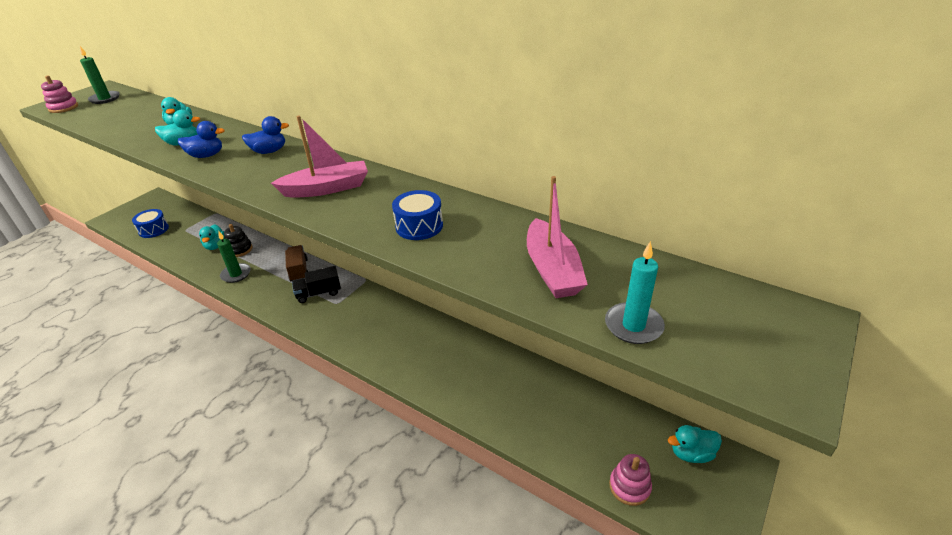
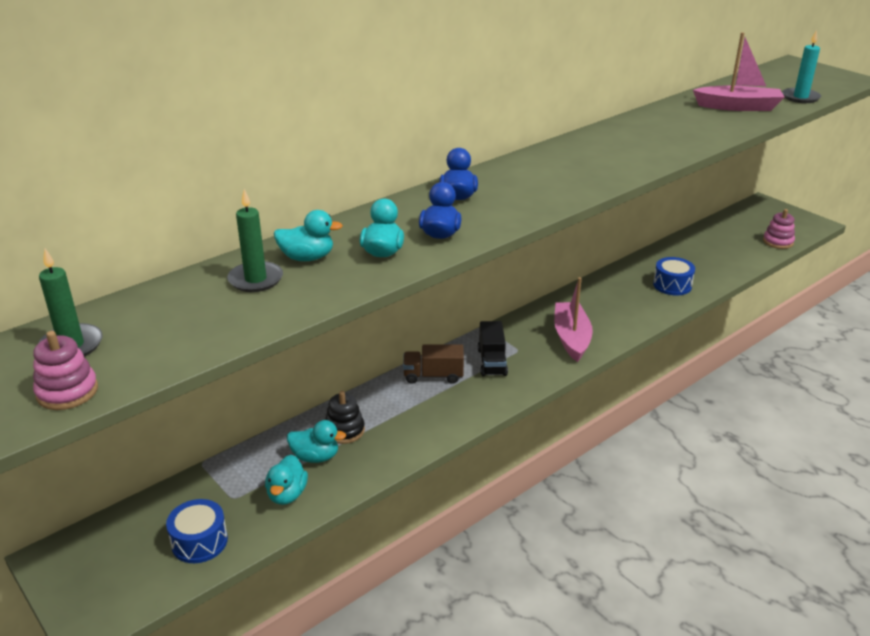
camera: 75 degrees left, 5 degrees down
(236, 274) = (410, 432): green candle -> green candle (255, 279)
(327, 188) = (574, 169): pink boat -> pink boat (571, 338)
(419, 226) = (664, 138): blue drum -> blue drum (672, 285)
(691, 453) = (751, 215): turquoise duck -> turquoise duck (287, 494)

